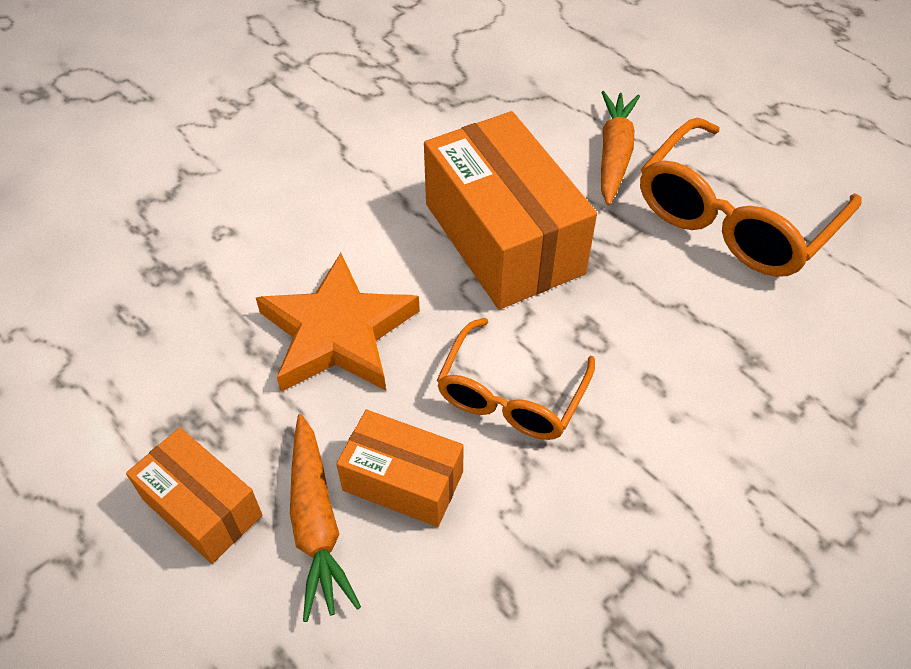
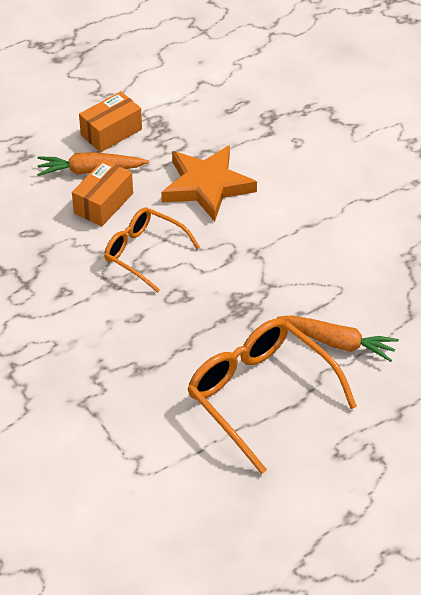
camera: 100 degrees right, 5 degrees down
(503, 238) = (266, 268): orange box -> none

